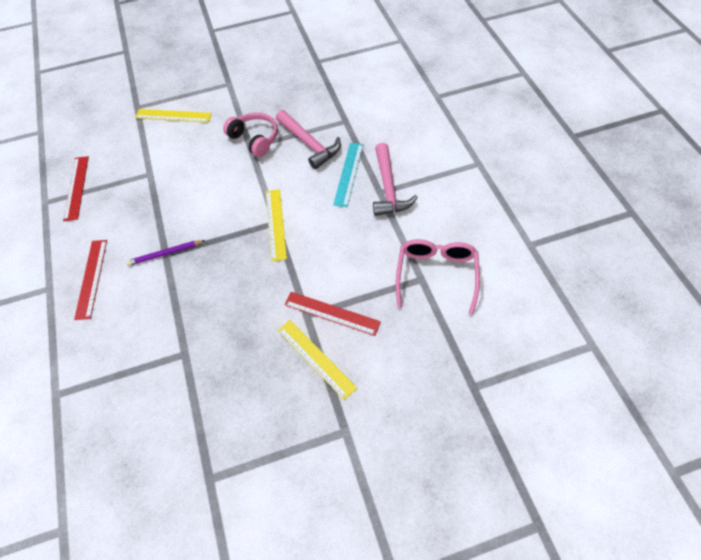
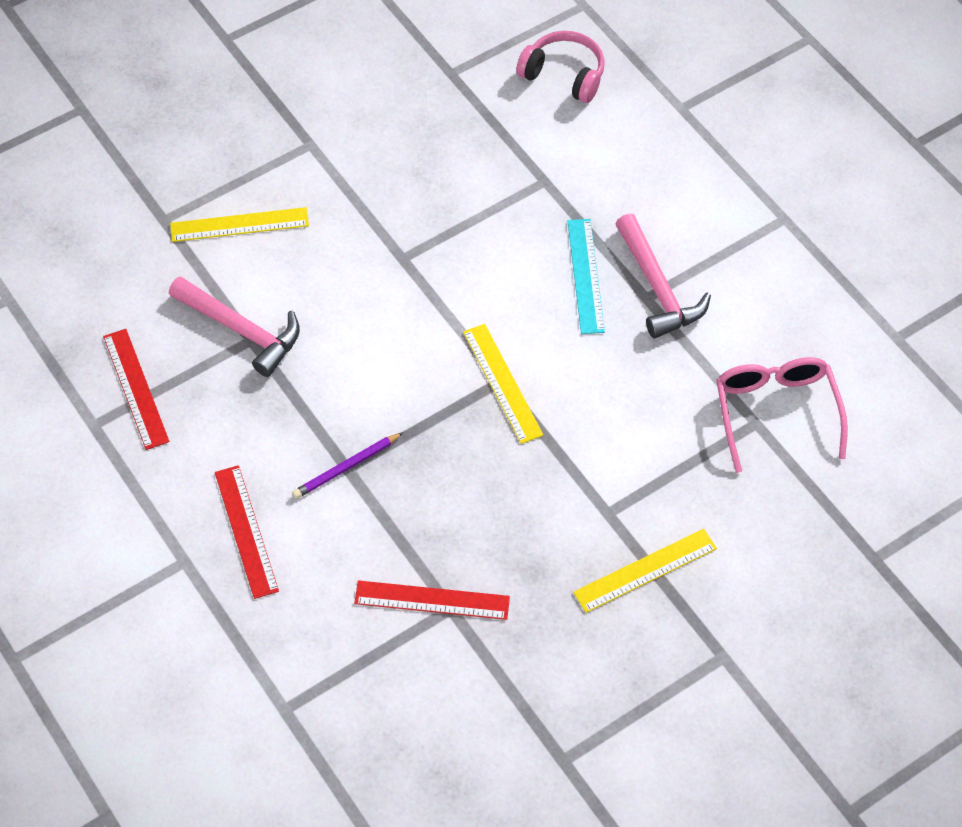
camera: 20 degrees left, 0 degrees up
(255, 139) = (404, 243): pink headphones -> pink headphones (564, 75)
(309, 144) = (501, 234): pink hammer -> pink hammer (242, 330)
(316, 358) = (645, 570): yellow ruler -> yellow ruler turned 60 degrees counterclockwise
(332, 313) = (643, 502): red ruler -> red ruler (432, 600)

